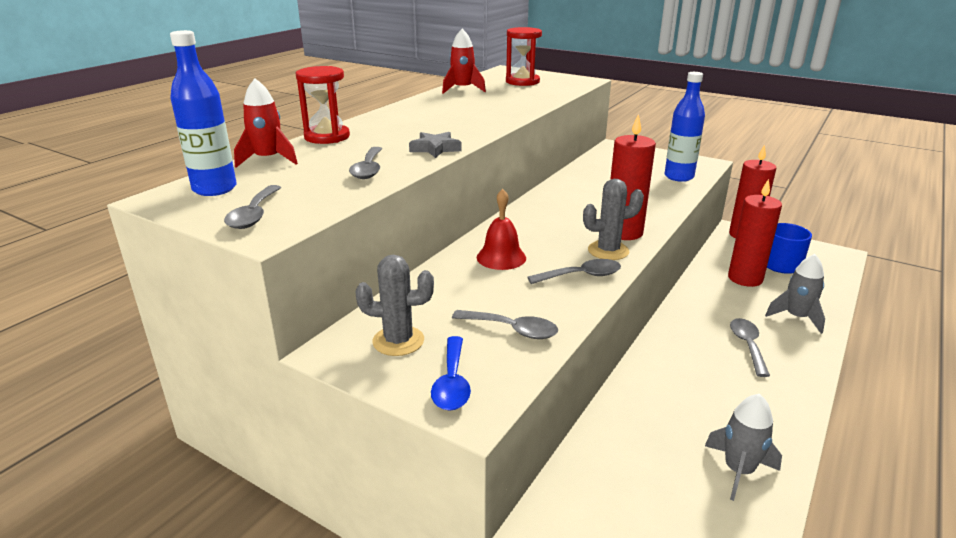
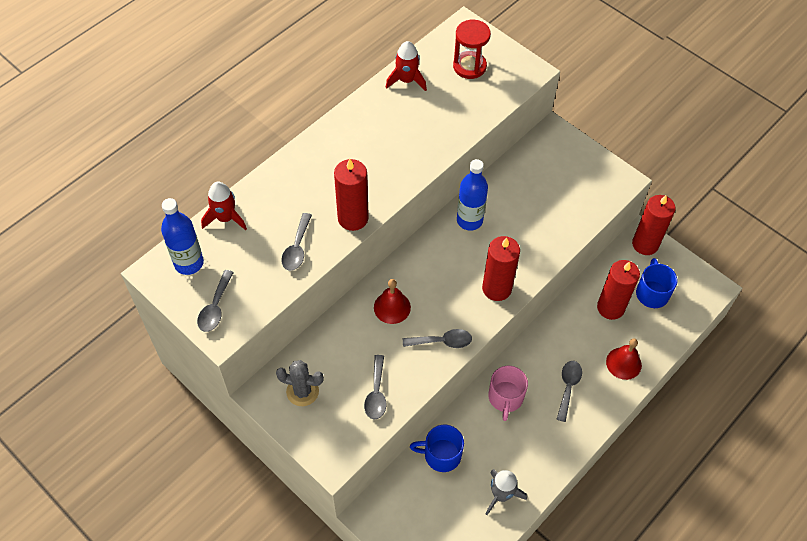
camera: 10 degrees right, 30 degrees up
(327, 137) = (272, 179): red hourglass -> none
(435, 149) = (353, 218): grey star -> red candle
(452, 383) = (327, 436): blue spoon -> none
(512, 330) = (376, 393): grey spoon -> grey spoon turned 60 degrees clockwise
(608, 251) = (474, 312): grey cactus -> none
(622, 436) = (441, 455): none -> blue mug
(675, 365) = (505, 397): none -> pink mug
(679, 177) = (585, 204): blue bottle -> blue bottle (469, 220)
(796, 317) = (623, 363): grey rocket -> red bell

